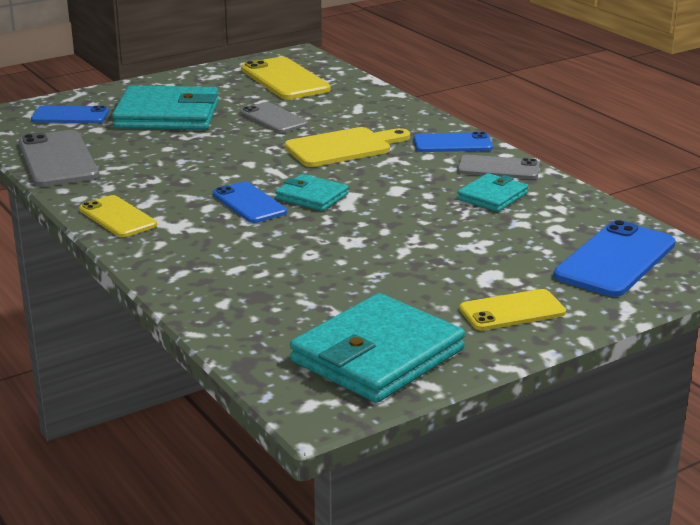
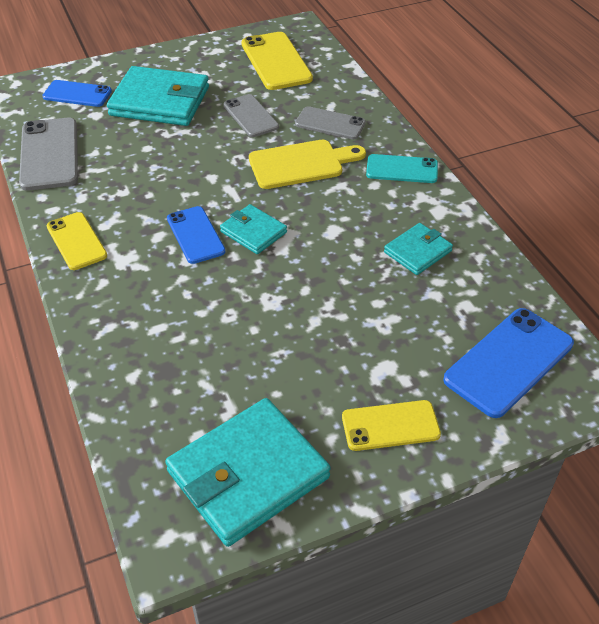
camera: 10 degrees right, 20 degrees up
(452, 143) = (402, 169): blue phone -> turquoise phone
(498, 168) = (434, 210): grey phone -> grey phone (330, 123)

